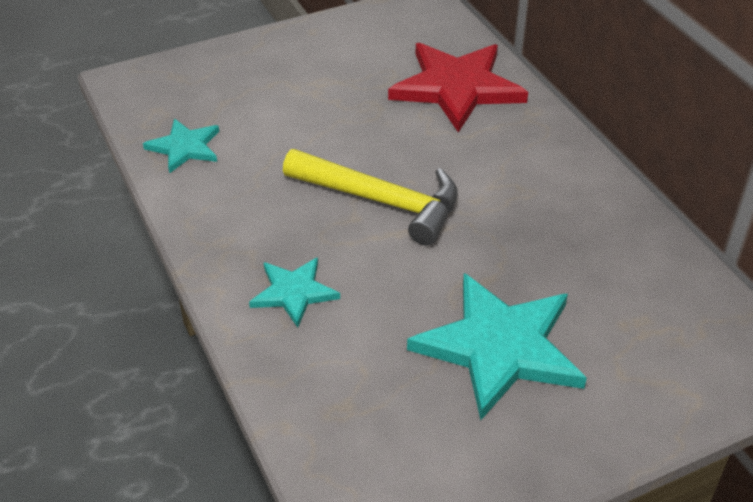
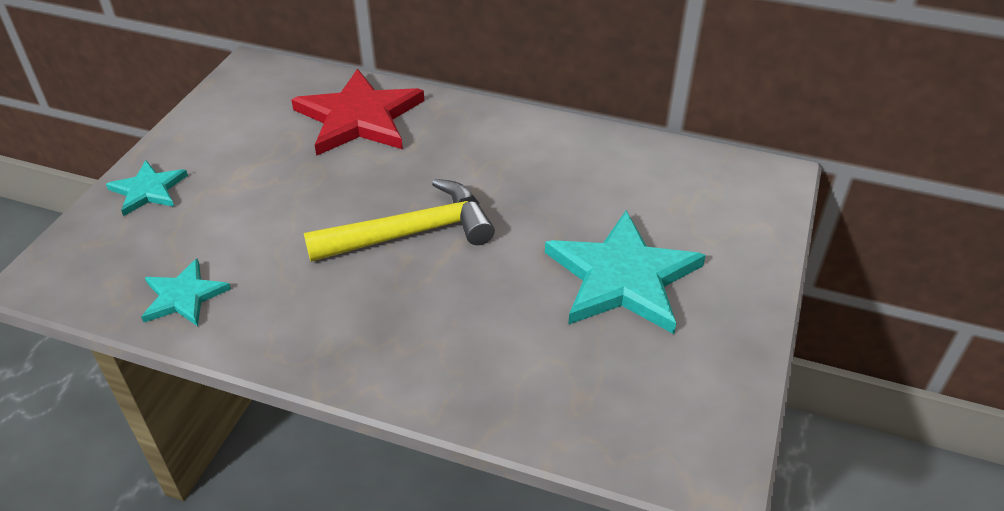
camera: 45 degrees left, 0 degrees up
(294, 292) = (434, 344): turquoise star -> turquoise star (148, 190)

